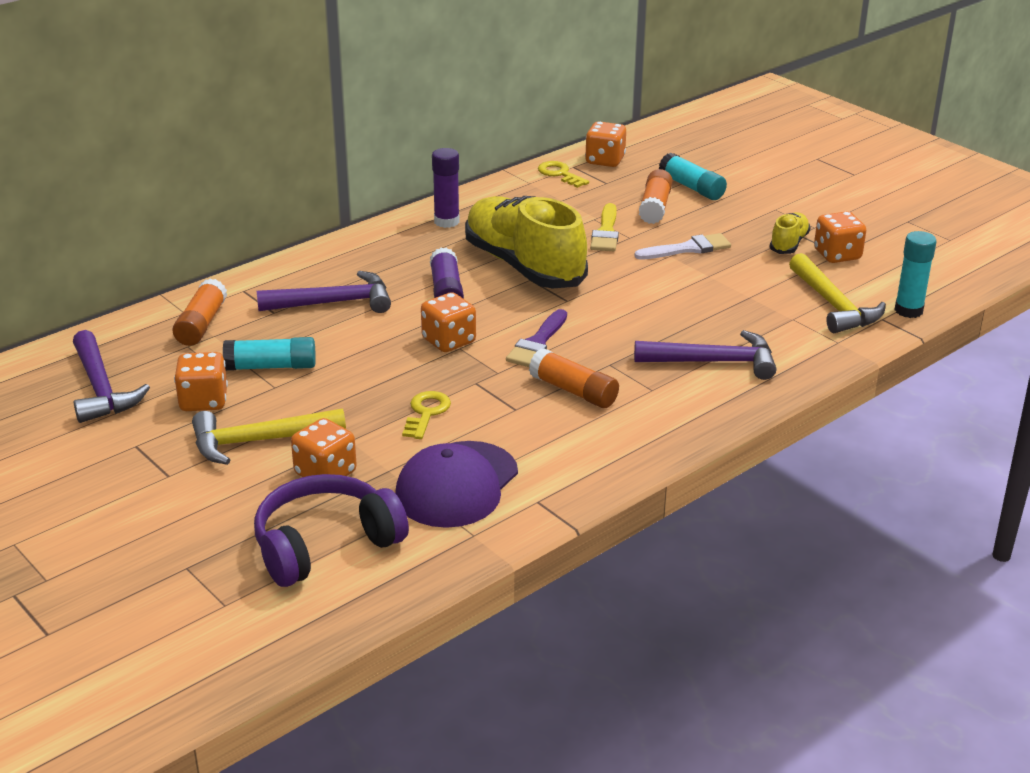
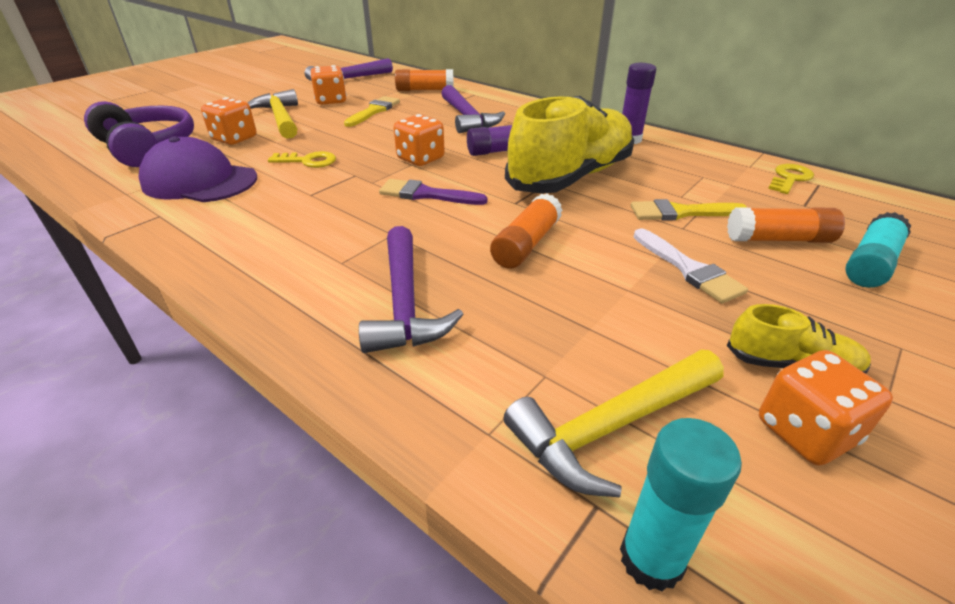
camera: 80 degrees right, 5 degrees up
(271, 366) = (374, 111): turquoise glue stick -> yellow brush
(573, 391) = (339, 218): orange glue stick -> orange glue stick (526, 244)
(605, 160) = (860, 200): orange dice -> none

